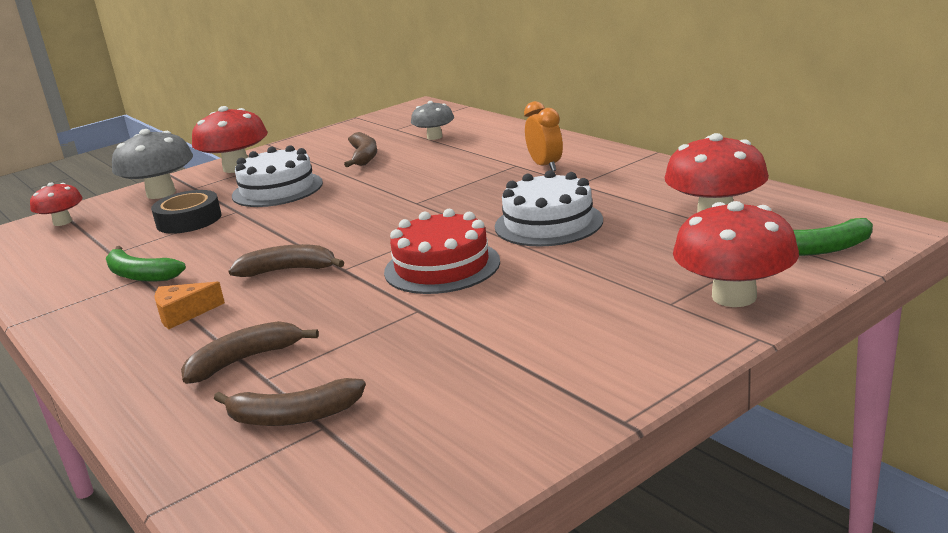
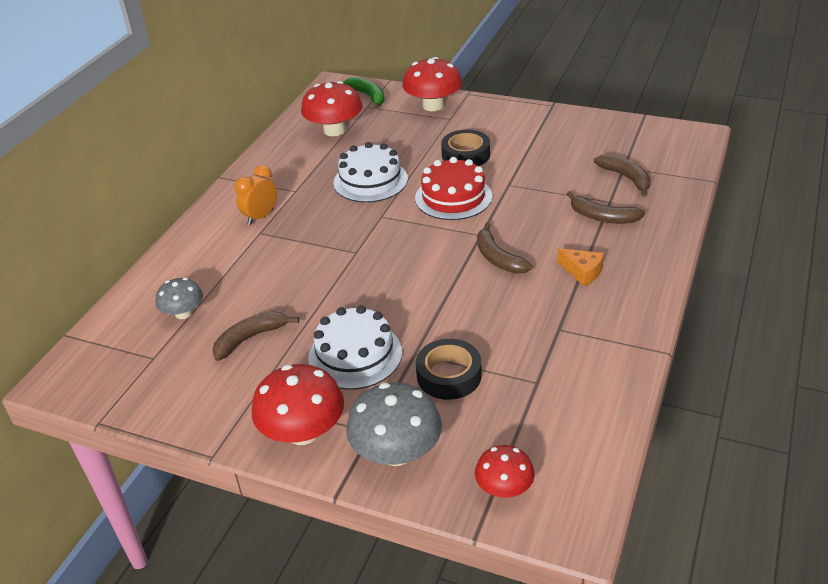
camera: 120 degrees left, 15 degrees up
(140, 275) = (555, 333): green banana -> none
(537, 294) = (465, 155): none -> black tape

